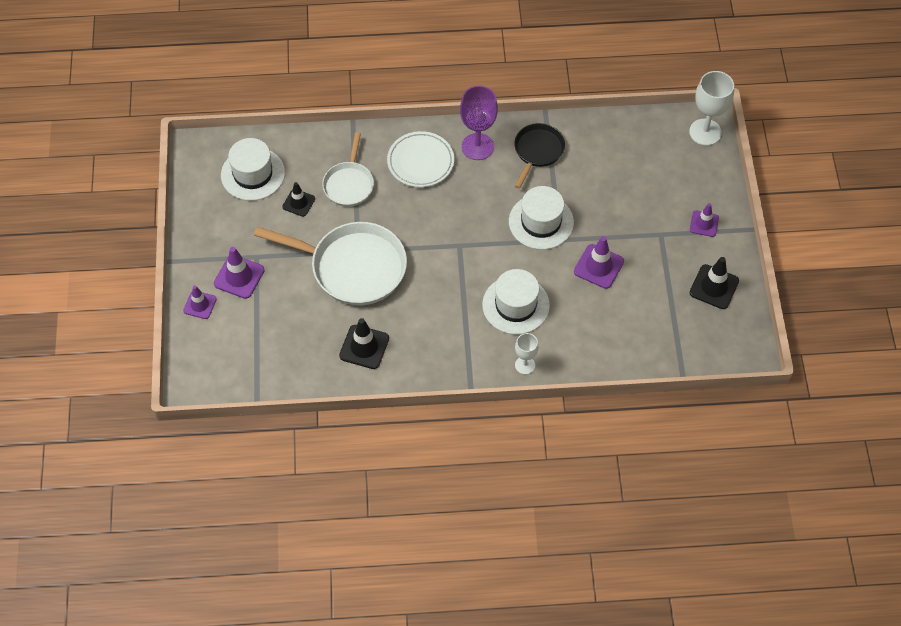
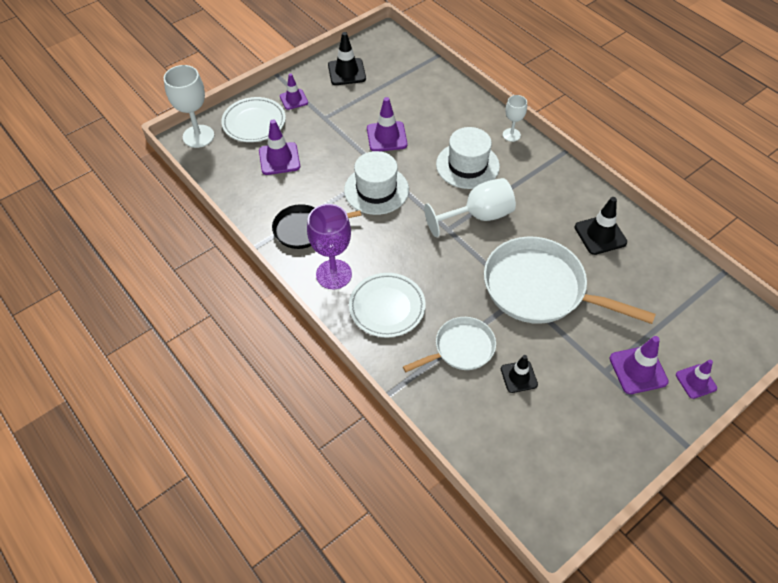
camera: 125 degrees left, 5 degrees down
(253, 174) = (525, 443): white hat -> none
(352, 267) = (540, 289): white pan -> white pan turned 45 degrees counterclockwise
(454, 274) = (478, 216): none -> white goblet
(632, 174) = (279, 159): none -> purple traffic cone
(693, 179) = (254, 123): none -> white plate

